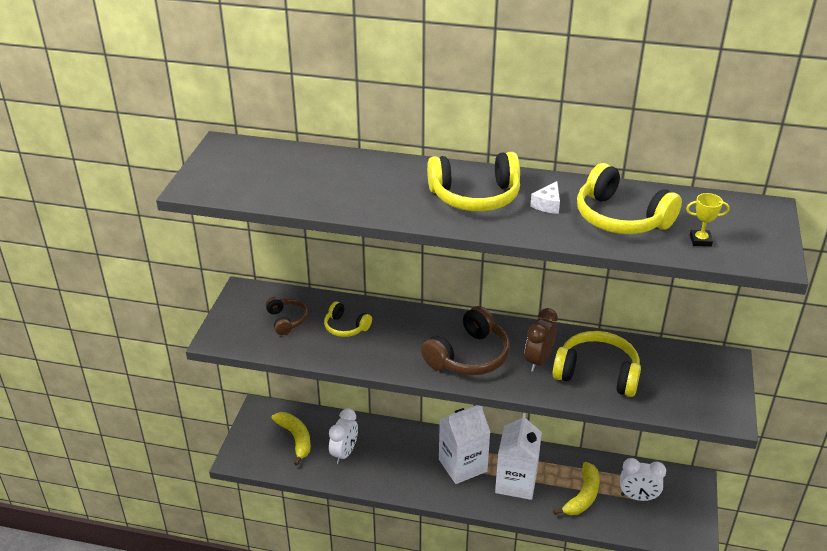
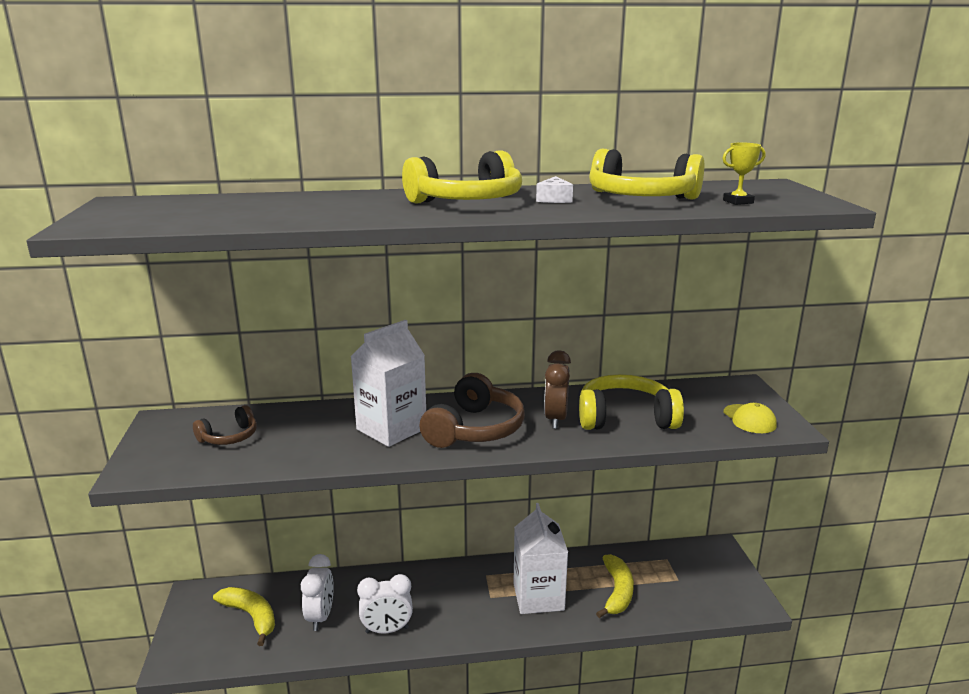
camera: 20 degrees left, 15 degrees down
(287, 320) = (229, 437): brown headphones -> brown headphones turned 90 degrees clockwise
(346, 327) = (310, 430): yellow headphones -> none
(462, 465) = (470, 594): white carton -> white carton (391, 429)
(638, 497) = (674, 578): white clock -> white clock (387, 630)
(704, 400) = (749, 419): none -> yellow cap

